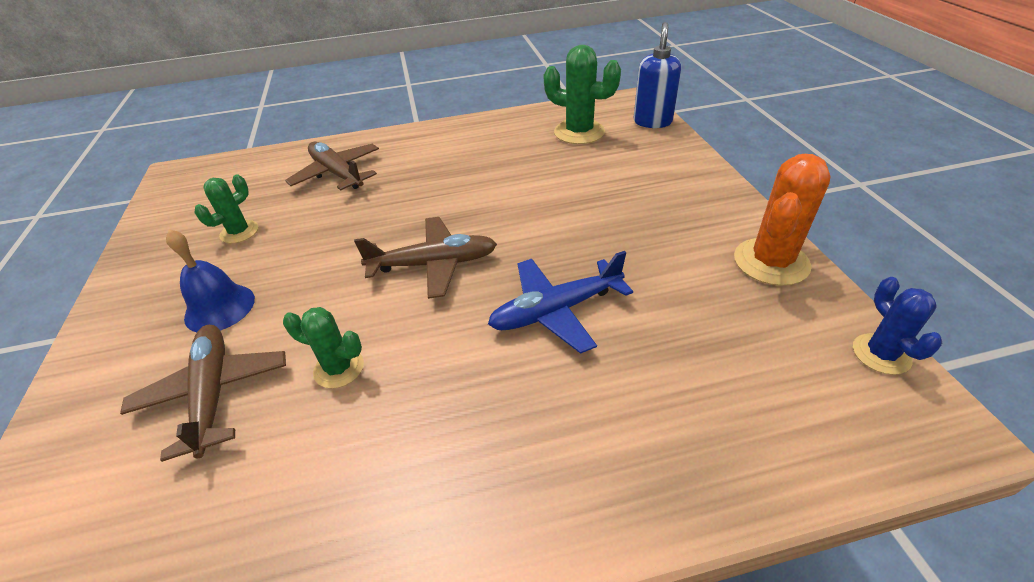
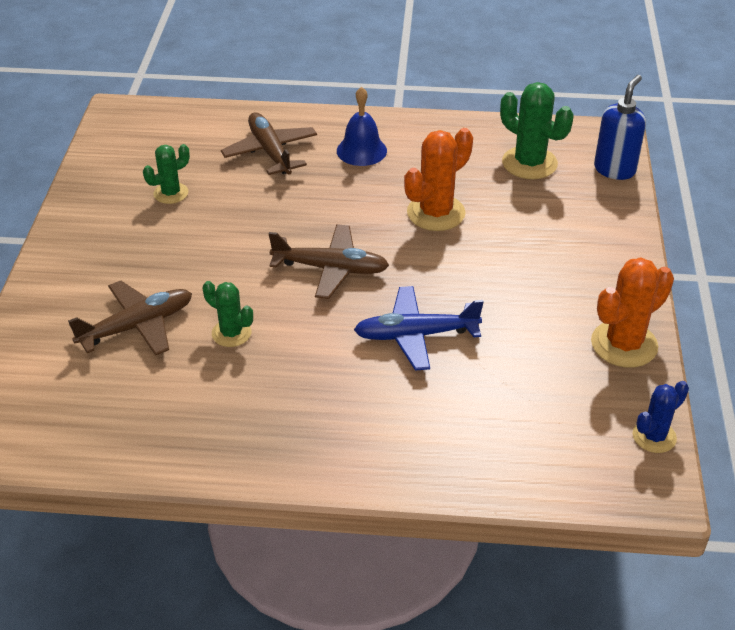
camera: 15 degrees right, 0 degrees up
(213, 393) = (137, 326): brown plane -> brown plane turned 60 degrees clockwise
(220, 308) = (147, 260): blue bell -> blue bell (361, 150)
(517, 188) = (436, 213): none -> orange cactus
(881, 354) = (654, 436): blue cactus -> blue cactus turned 45 degrees clockwise

